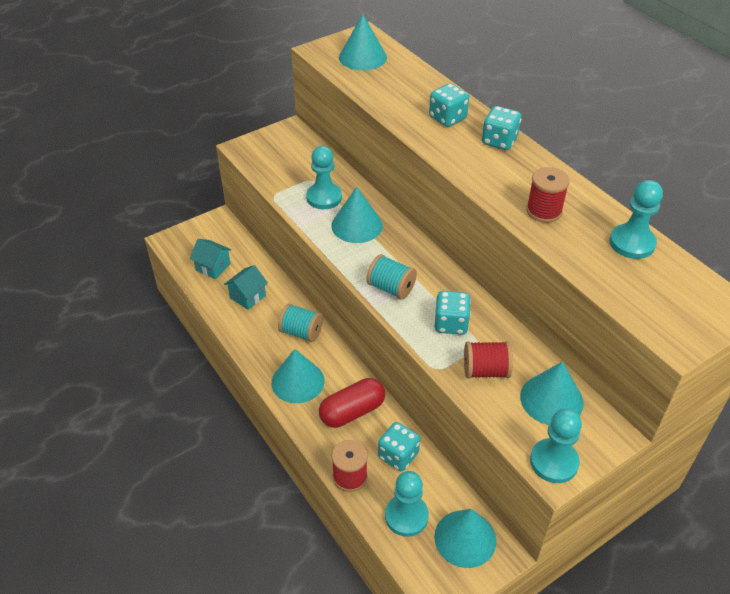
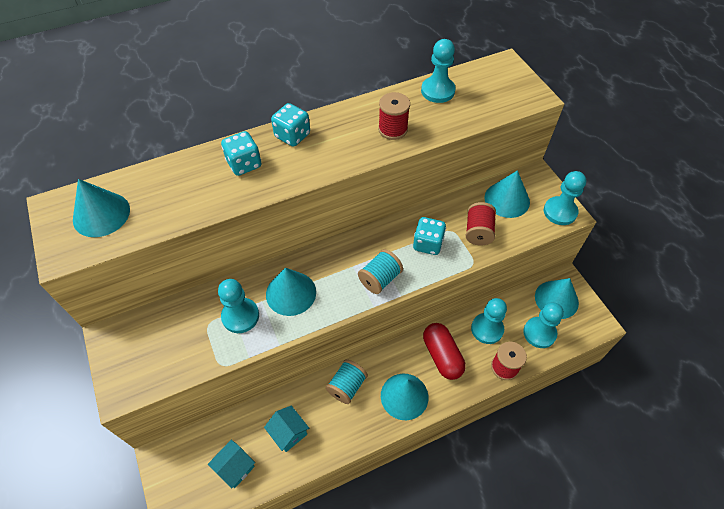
camera: 80 degrees left, 10 degrees up
(398, 456) = (487, 329): turquoise dice -> turquoise pawn

